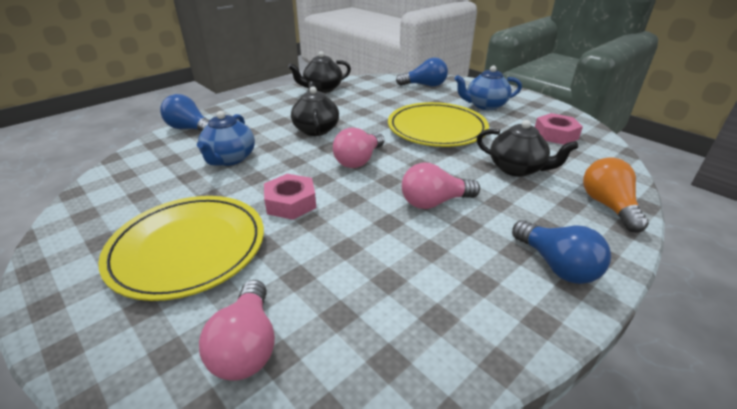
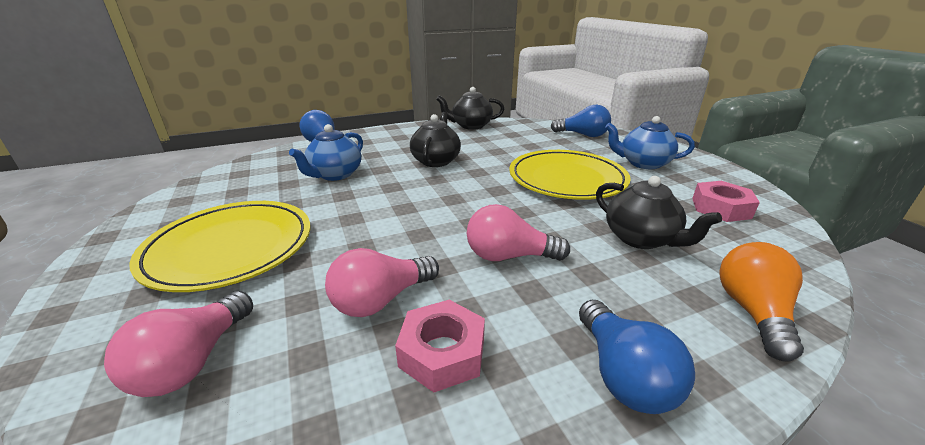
camera: 20 degrees right, 5 degrees down
(291, 203) = (356, 225): pink nut -> pink nut (442, 352)
(359, 160) = (456, 197): pink light bulb -> pink light bulb (381, 300)

